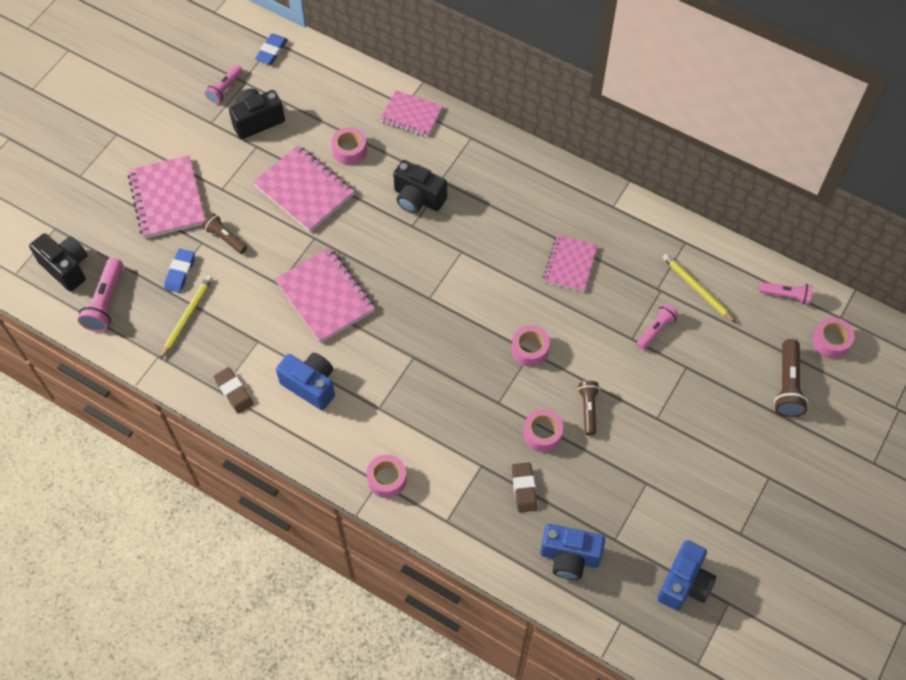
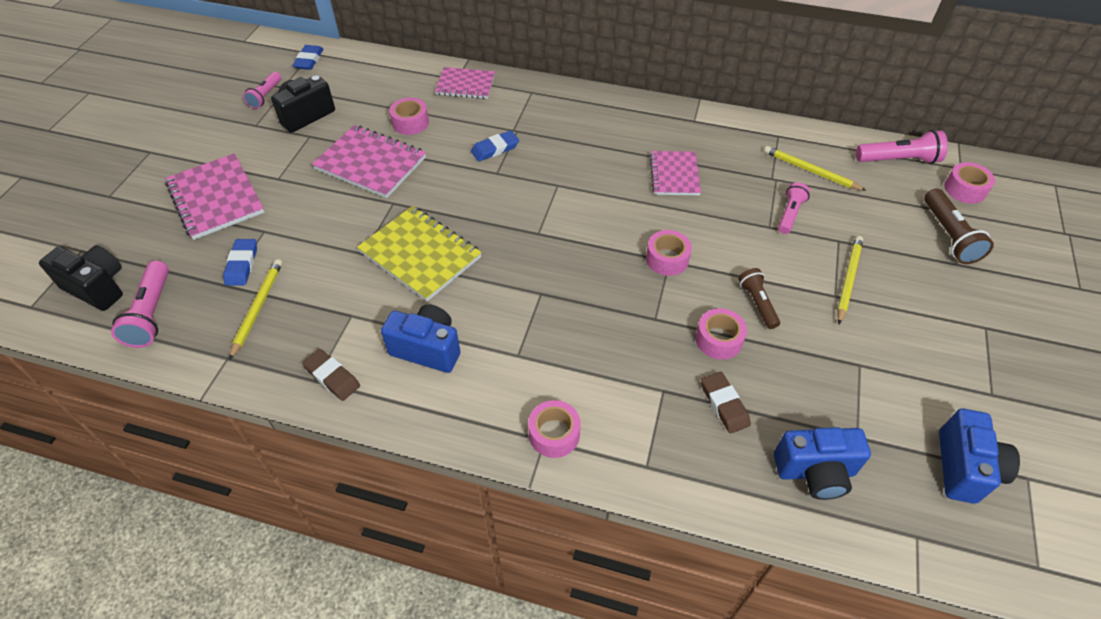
camera: 15 degrees left, 10 degrees down
(225, 238) = (290, 222): brown flashlight -> none
(325, 296) = (420, 255): pink notebook -> yellow notebook
(418, 198) = (495, 149): black camera -> blue eraser
(675, 406) = (848, 279): none -> yellow pencil
(786, 295) = (898, 160): pink flashlight -> pink flashlight, size x1.51

